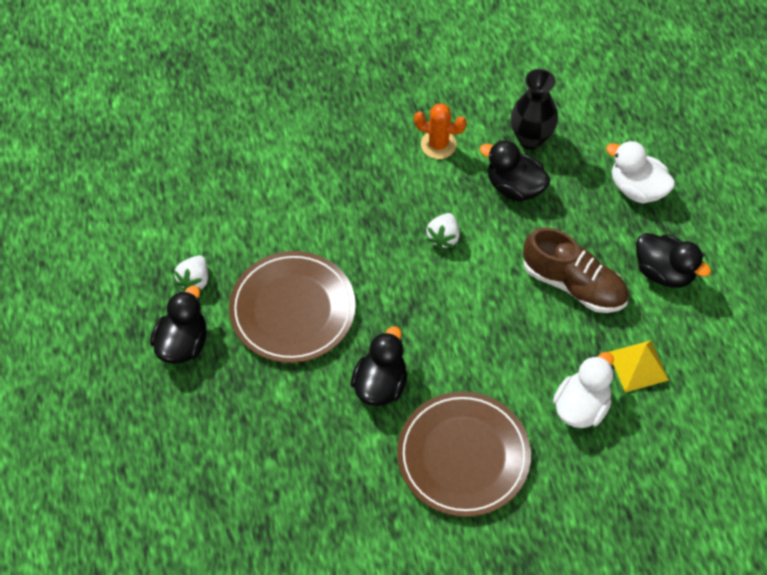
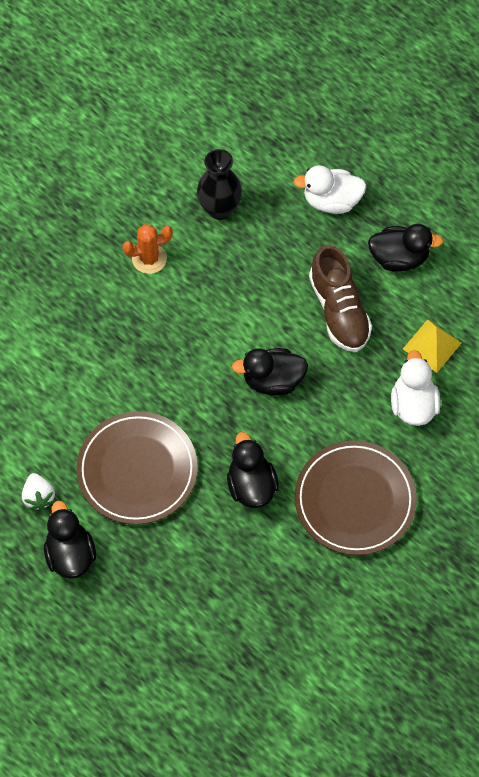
camera: 35 degrees left, 5 degrees up
(443, 237) = (211, 335): white strawberry -> none
(514, 187) = (236, 258): black duck -> black duck (272, 380)
(574, 284) = (339, 310): brown shoe -> brown shoe turned 75 degrees clockwise

